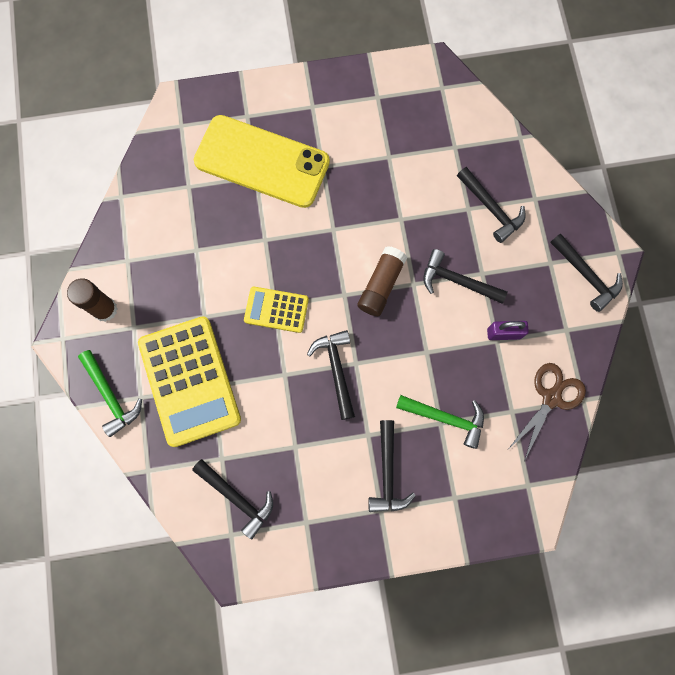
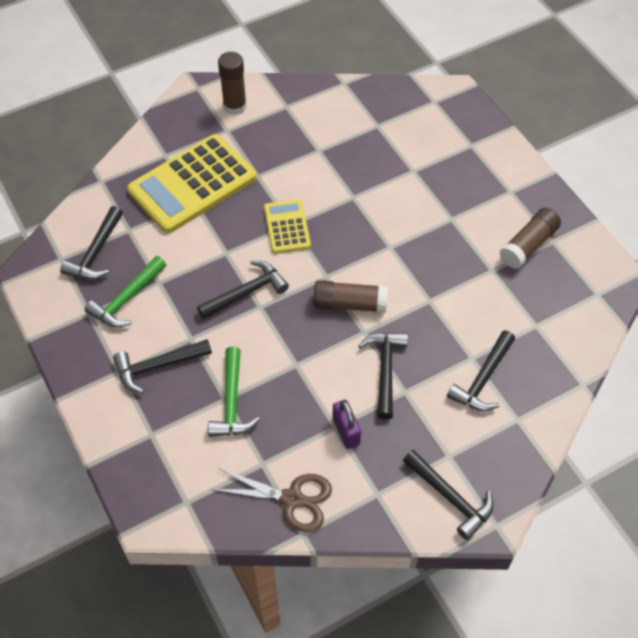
camera: 70 degrees right, 20 degrees down
(111, 396) = (158, 135): green hammer -> green hammer (127, 299)
(262, 162) = (430, 170): yellow phone -> none
(375, 117) = (528, 245): none -> brown glue stick
(586, 275) = (451, 498): black hammer -> black hammer turned 75 degrees counterclockwise

